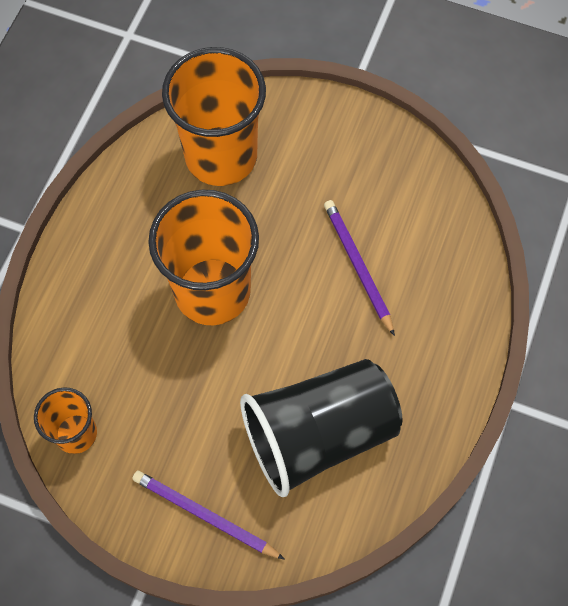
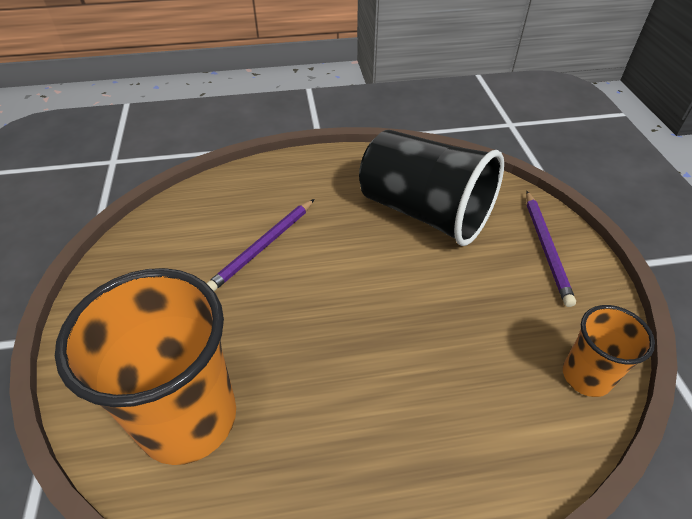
camera: 120 degrees left, 20 degrees down
(212, 291) = (359, 340): orange cup -> none

